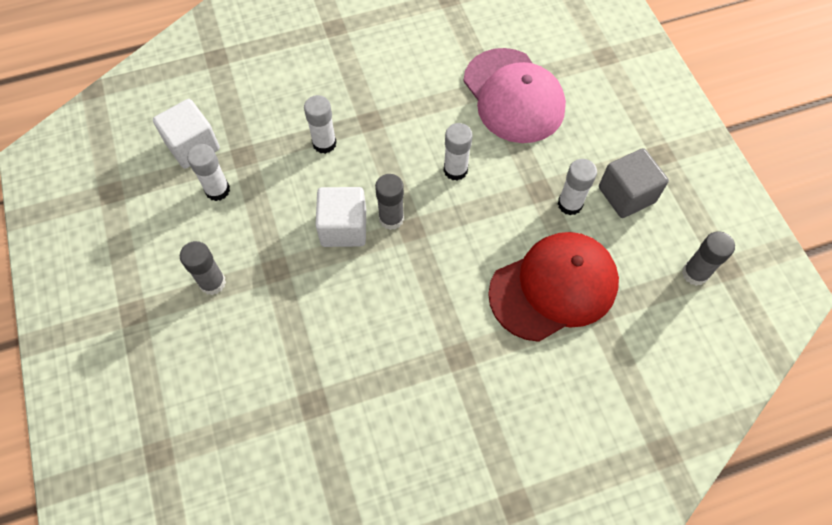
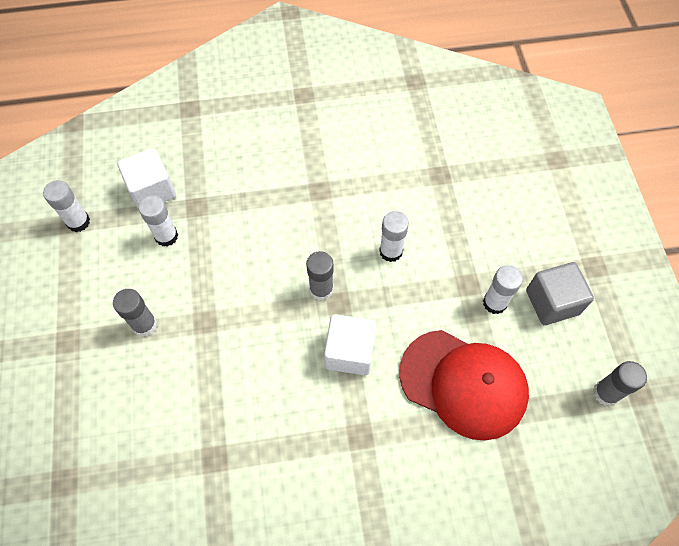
camera: 10 degrees right, 0 degrees up
(324, 143) = (273, 206): white glue stick -> white glue stick (78, 222)
(343, 228) = (275, 291): white cube -> white cube (349, 352)
(513, 96) = (460, 186): pink cap -> none
(553, 287) = (463, 384): red cap -> red cap turned 45 degrees clockwise

